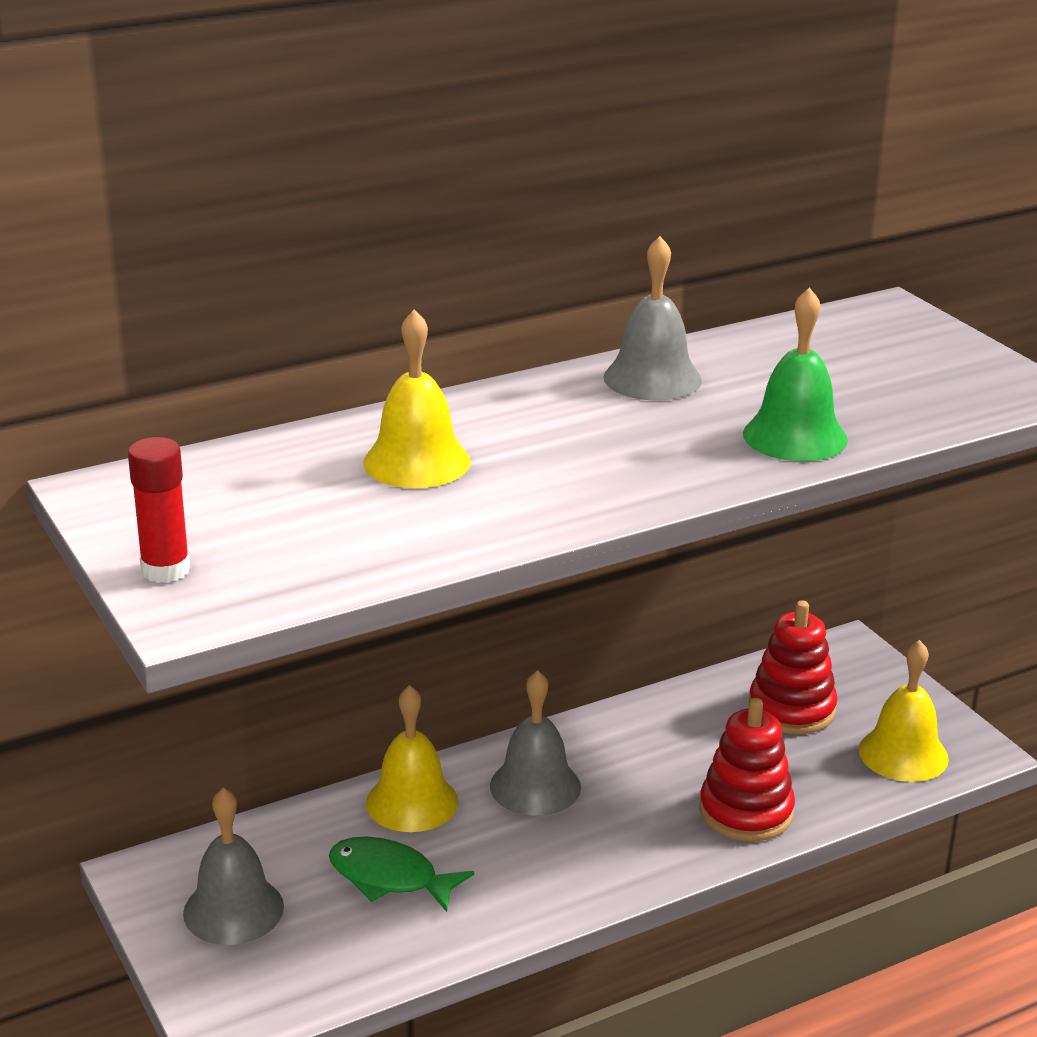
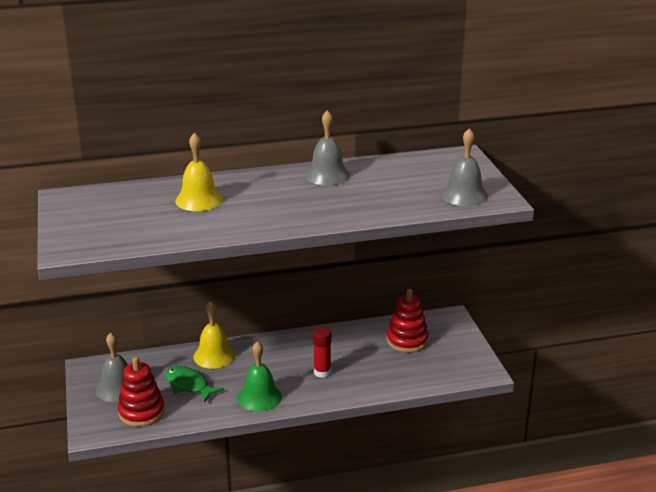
camera: 15 degrees right, 0 degrees up
(165, 570) = (68, 232): red glue stick -> red glue stick (322, 372)
(535, 786) = (271, 357): grey bell -> grey bell (464, 195)
(746, 812) = (360, 382): red stacking toy -> red stacking toy (141, 412)
(795, 436) = (372, 207): green bell -> green bell (259, 397)
(903, 754) = (448, 368): yellow bell -> none

